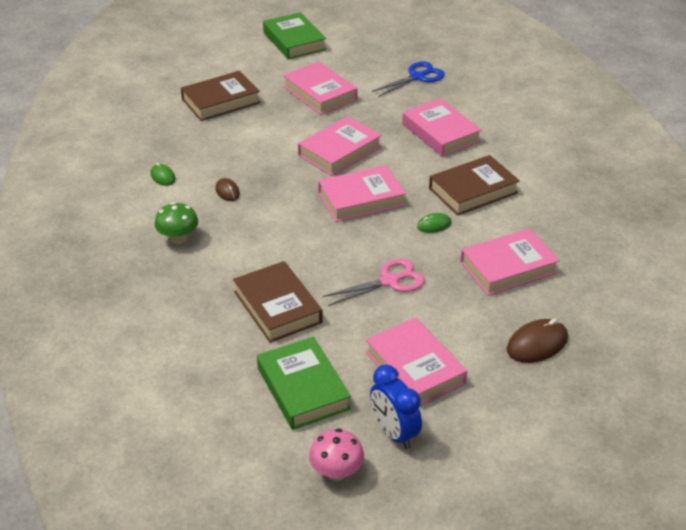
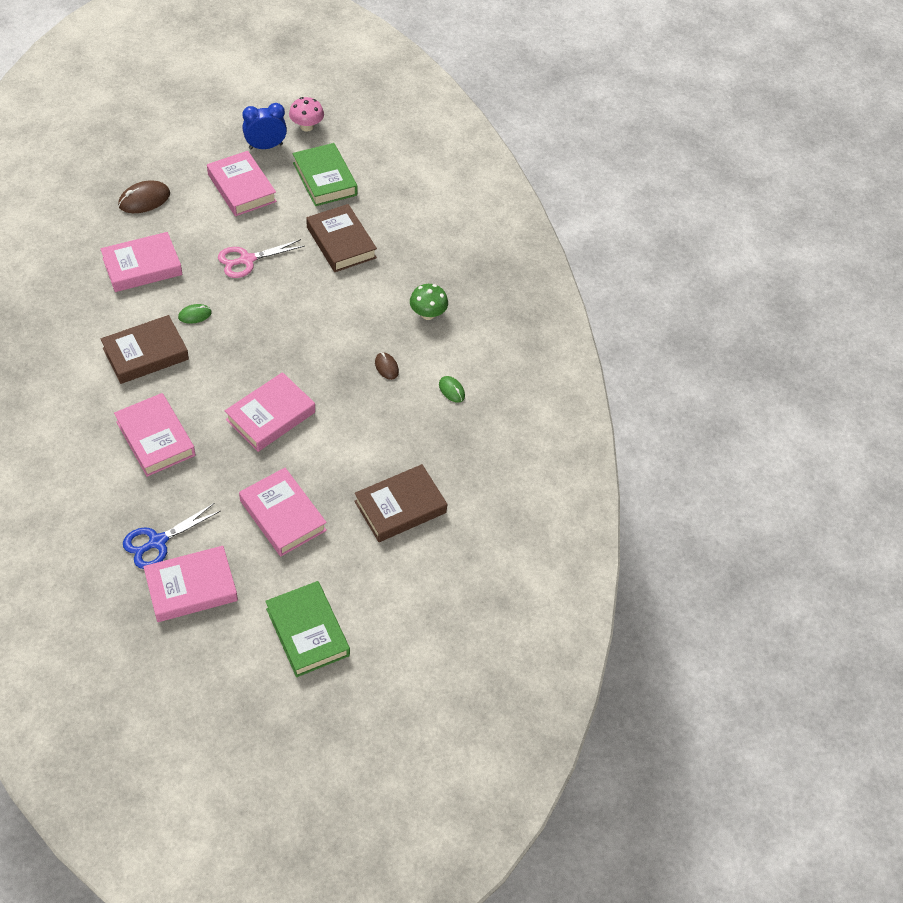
camera: 175 degrees right, 15 degrees up
(361, 199) = (257, 349): pink book -> pink book (191, 587)
(394, 433) = (265, 146): blue clock -> blue clock turned 75 degrees counterclockwise

